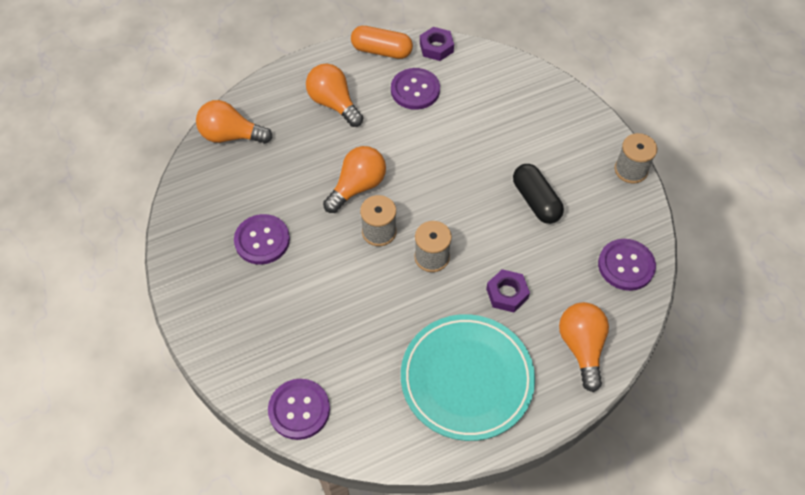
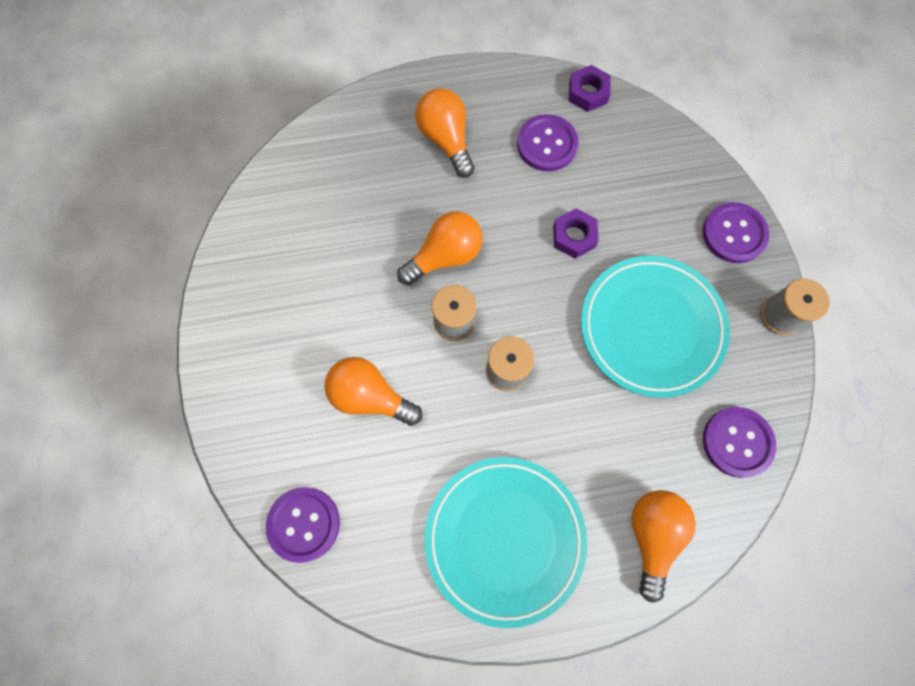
camera: 15 degrees right, 15 degrees up
(231, 135) = (317, 154): orange light bulb -> orange light bulb (370, 396)
(262, 240) = (318, 298): purple button -> purple button (734, 234)
(381, 51) = (521, 82): orange capsule -> none
(507, 293) = (582, 441): purple nut -> purple nut (574, 236)
(536, 201) = (651, 328): black capsule -> turquoise plate

